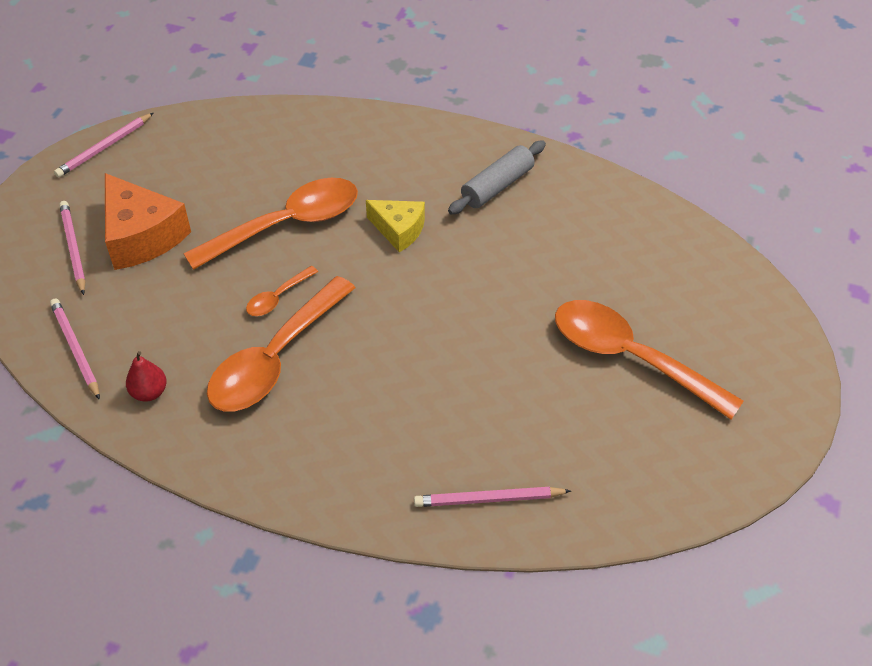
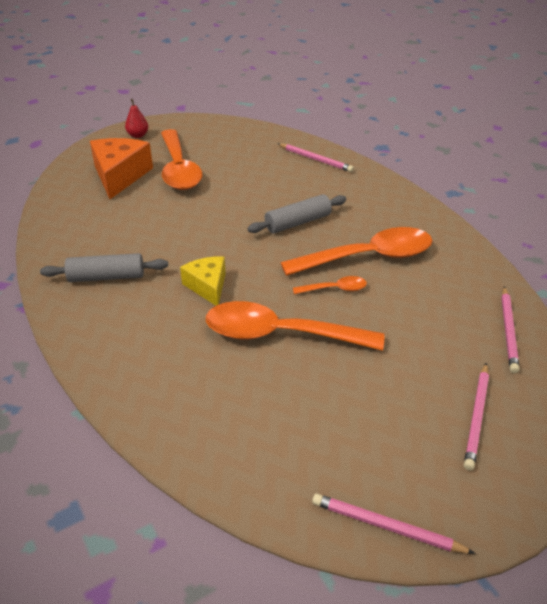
camera: 140 degrees left, 10 degrees down
(105, 147) = (386, 527): pink pencil -> pink pencil turned 150 degrees counterclockwise
(141, 236) = (407, 393): orange cheese -> orange cheese (120, 176)
(149, 392) = (465, 279): red pear -> red pear (138, 135)
(395, 361) = (298, 222): none -> grey rolling pin

